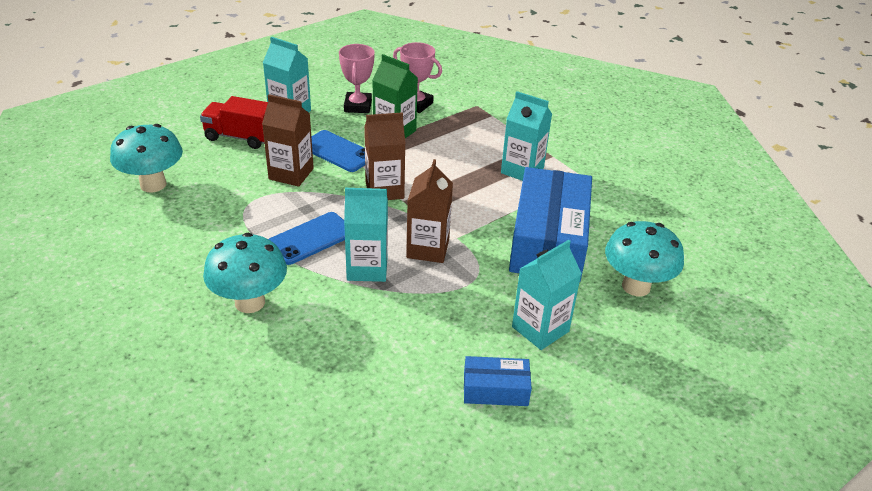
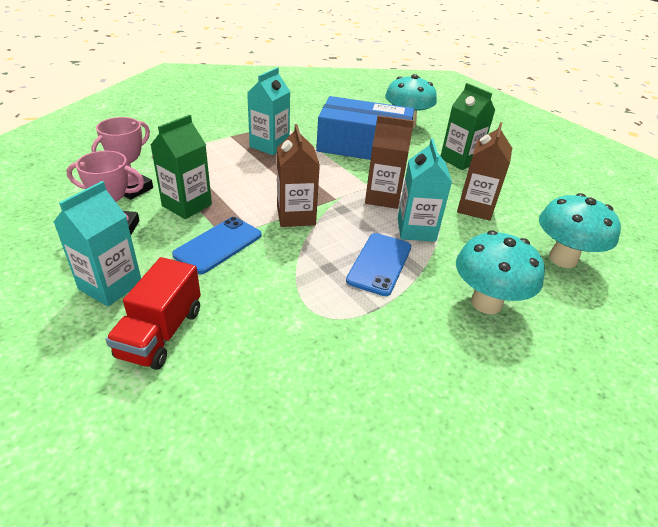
camera: 90 degrees left, 0 degrees up
(153, 184) = (274, 426): turquoise mushroom -> turquoise mushroom (562, 259)
(291, 174) = (260, 280): brown carton -> brown carton (475, 208)
(311, 238) = (379, 264): blue phone -> blue phone turned 60 degrees clockwise
(495, 389) = (523, 182): blue box -> none
(540, 329) = (459, 160): turquoise carton -> green carton

